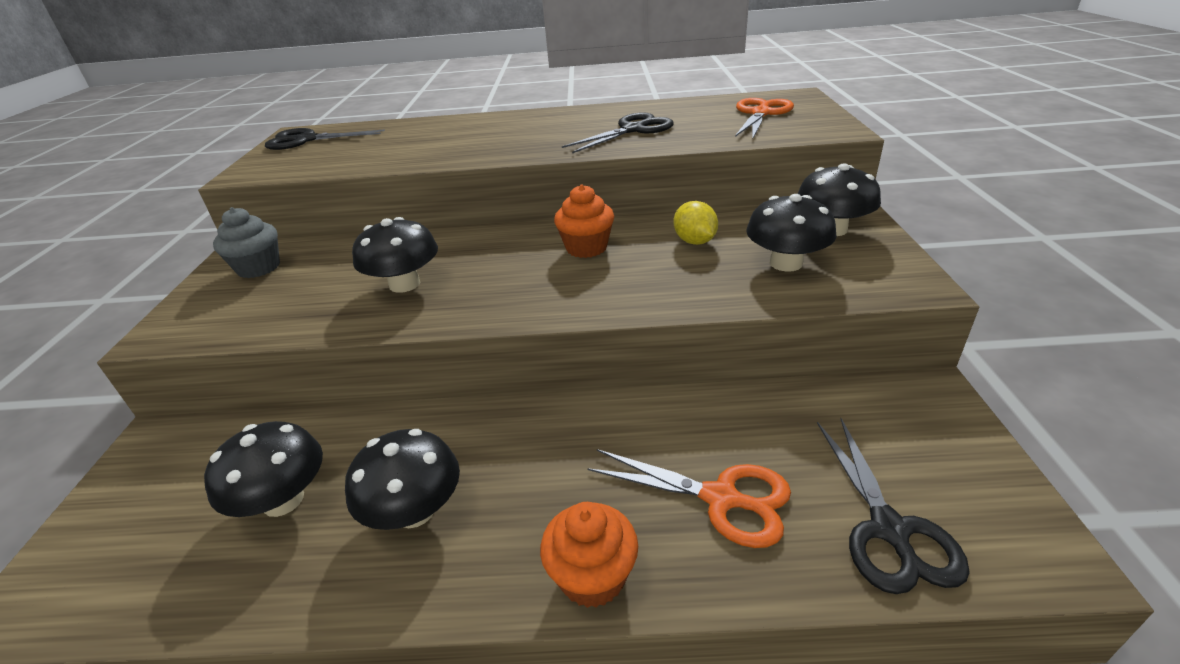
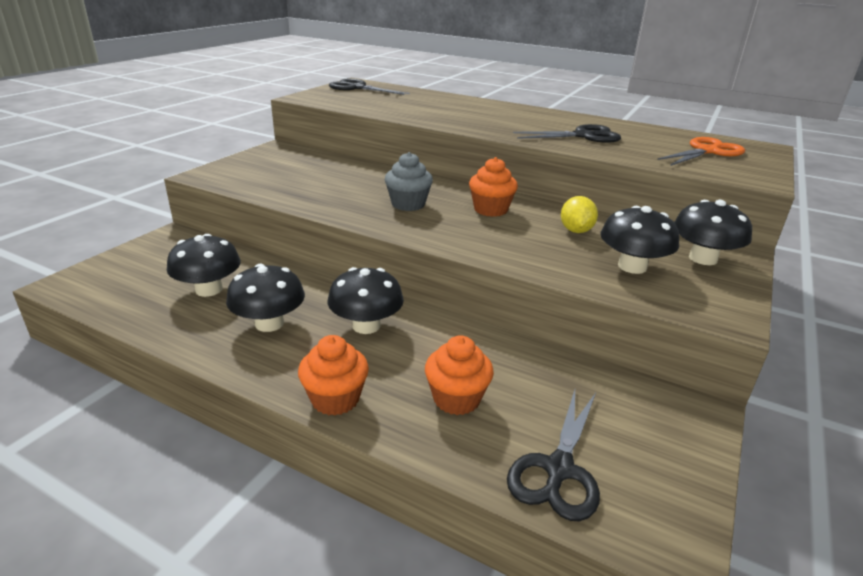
camera: 25 degrees right, 5 degrees down
(259, 268) = (280, 158): grey cupcake -> grey cupcake (408, 204)
(404, 284) = (352, 193): black mushroom -> black mushroom (366, 325)
(721, 498) = (456, 399): orange scissors -> orange cupcake

